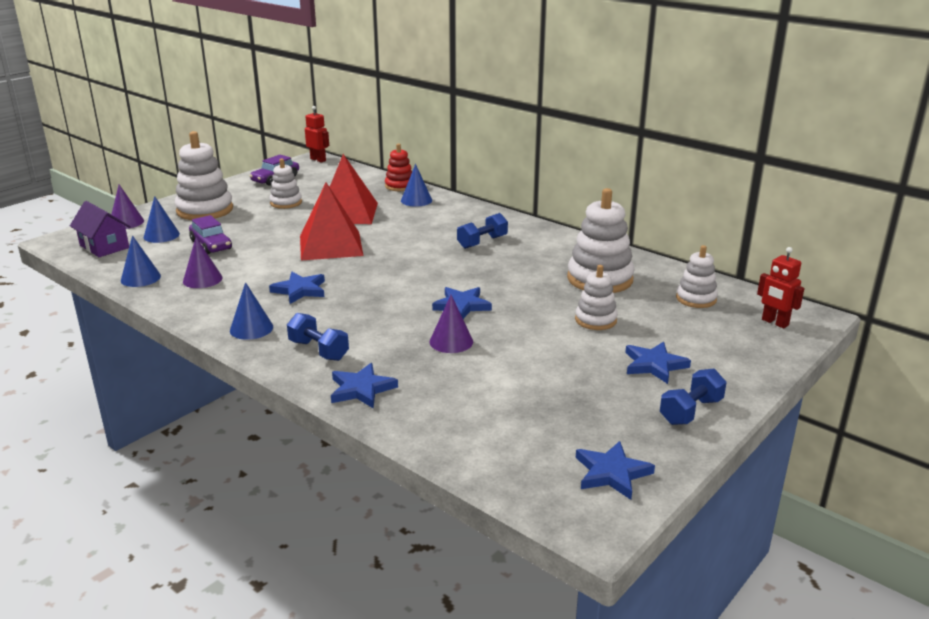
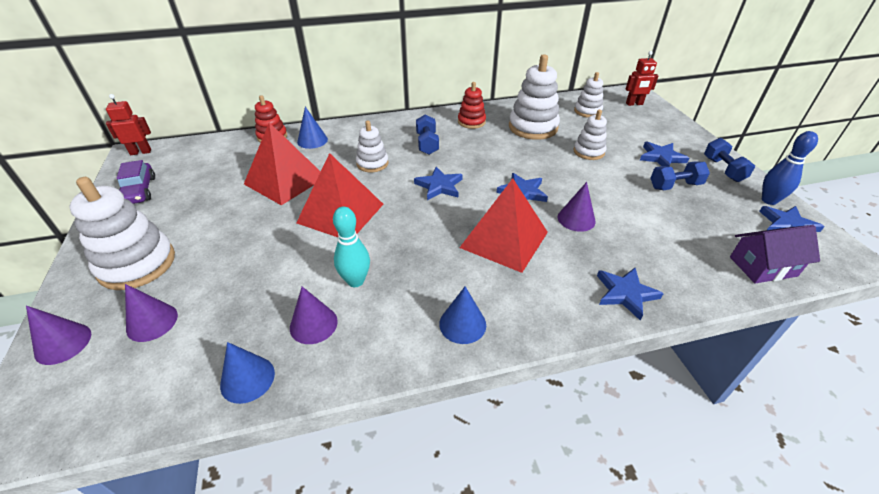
camera: 55 degrees left, 15 degrees up
(104, 246) = (106, 389): purple house -> purple house (762, 266)
(161, 235) = (152, 322): blue cone -> purple cone
(211, 245) = (235, 289): purple car -> none
(258, 277) = (355, 281): none -> turquoise bowling pin
(286, 203) = (208, 205): white stacking toy -> white stacking toy (372, 163)
(300, 290) = (412, 264): blue star -> blue star (439, 186)
(318, 350) = (540, 294): blue dumbbell -> blue dumbbell (675, 186)
(375, 316) = (504, 239): none -> red pyramid
(558, 248) = (471, 122): none -> red stacking toy
(658, 454) = (769, 200): none -> blue bowling pin

